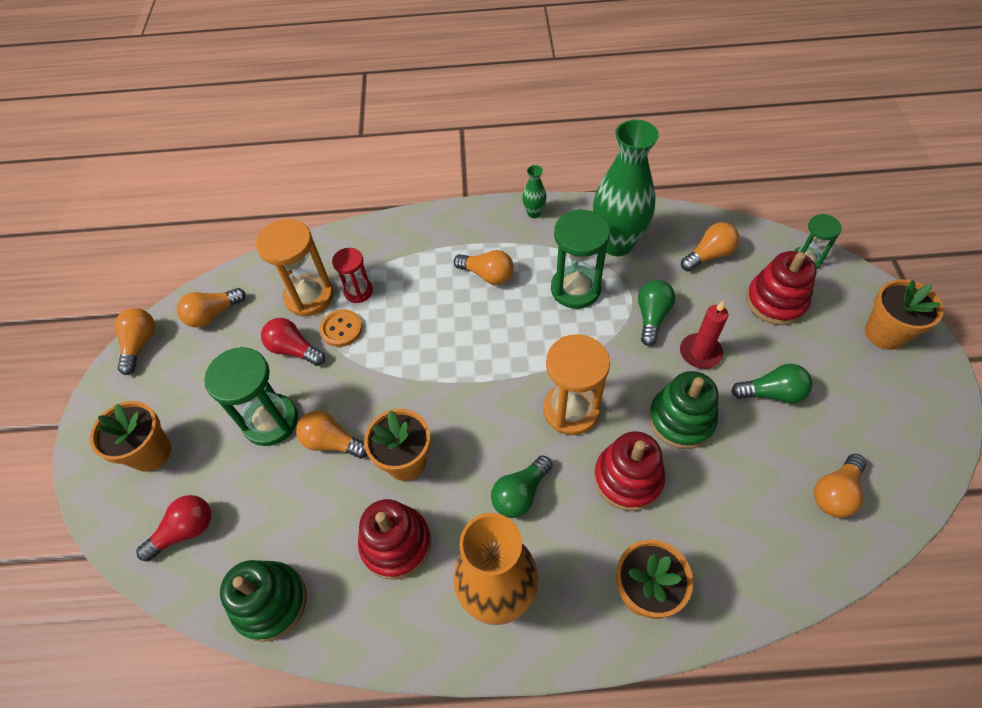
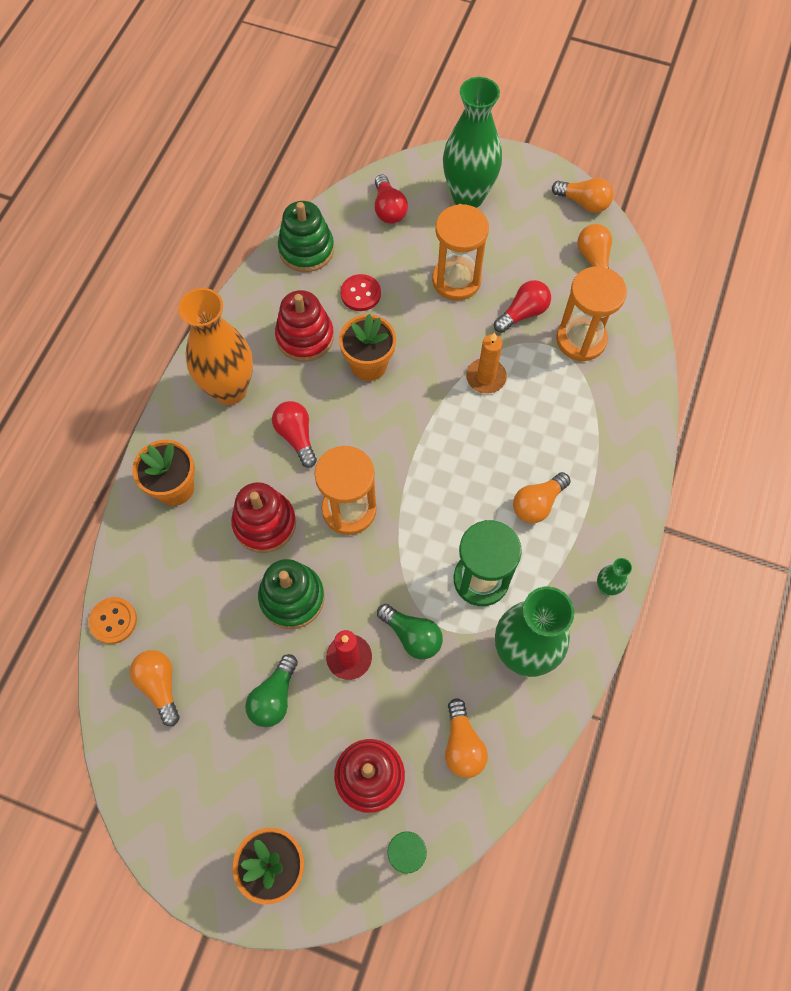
camera: 110 degrees right, 10 degrees up
(151, 452) = (468, 197): orange flower pot -> green vase
(271, 421) = (456, 280): green hourglass -> orange hourglass
(317, 509) = (360, 294): none -> red button
(332, 442) = (414, 318): orange light bulb -> none
(341, 329) = (529, 355): orange button -> orange button (113, 621)
(358, 291) = (568, 382): red hourglass -> none
(379, 354) = (486, 377): none -> orange candle
(520, 493) = (296, 436): green light bulb -> red light bulb

